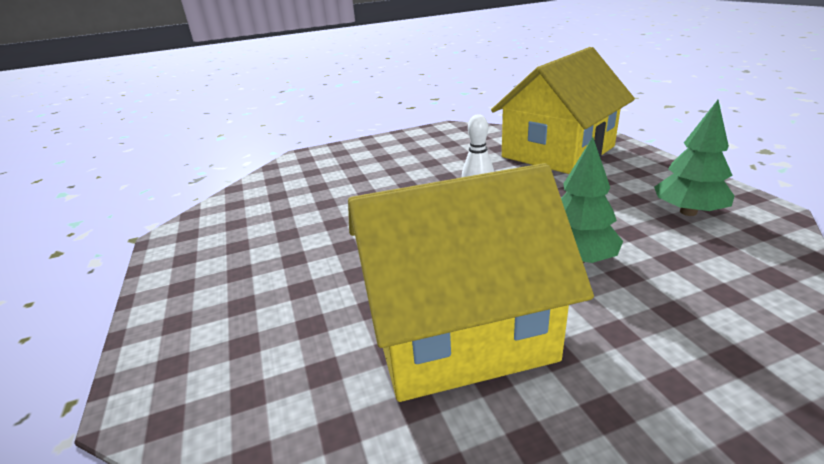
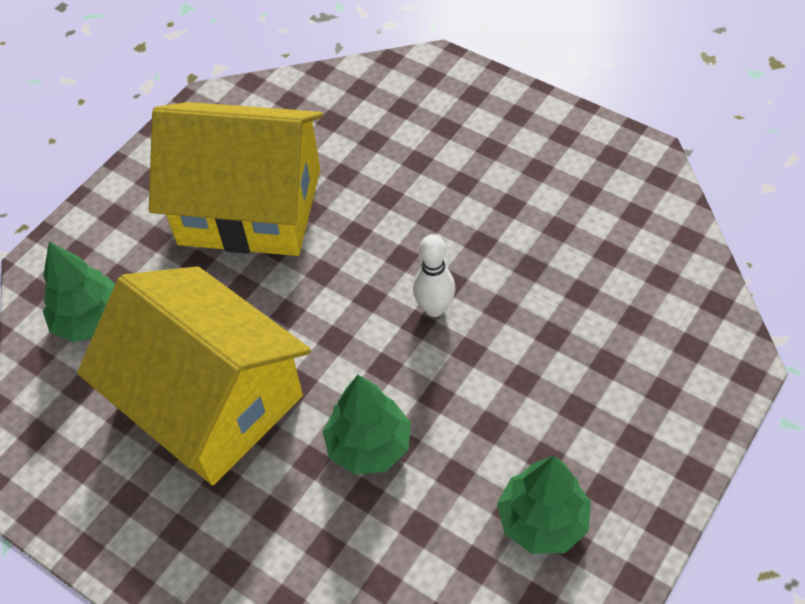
camera: 55 degrees right, 25 degrees up
(265, 385) = (90, 320): none -> green tree
(558, 152) = (643, 326): yellow house -> yellow house (250, 207)

